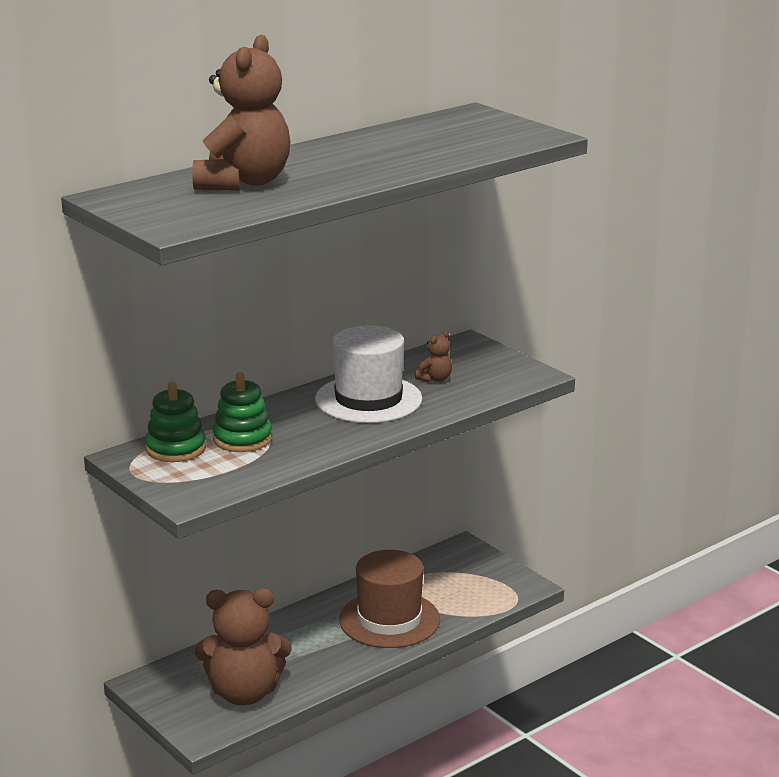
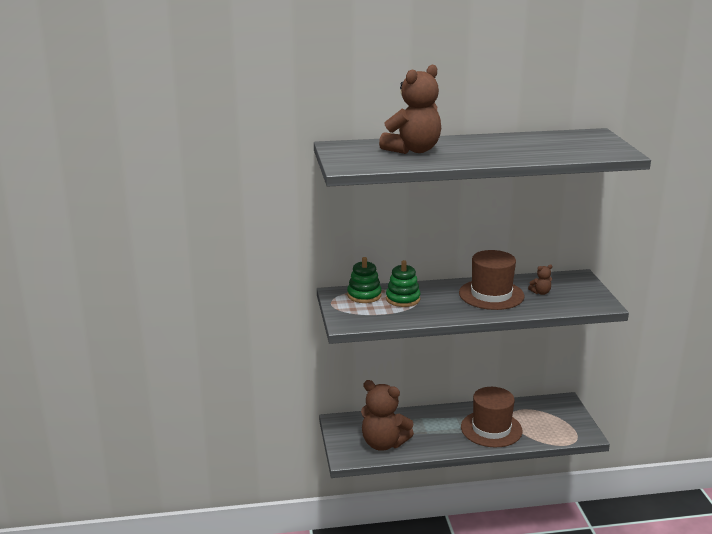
camera: 30 degrees right, 0 degrees up
(368, 399) = (491, 294): white hat -> brown hat

